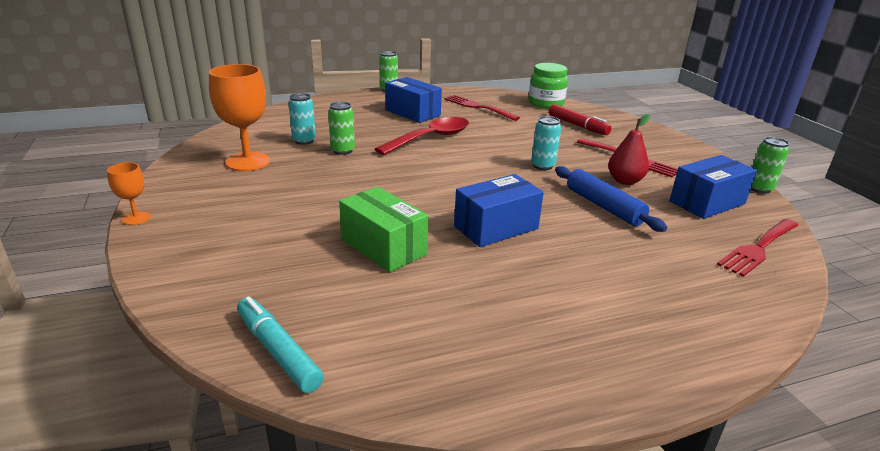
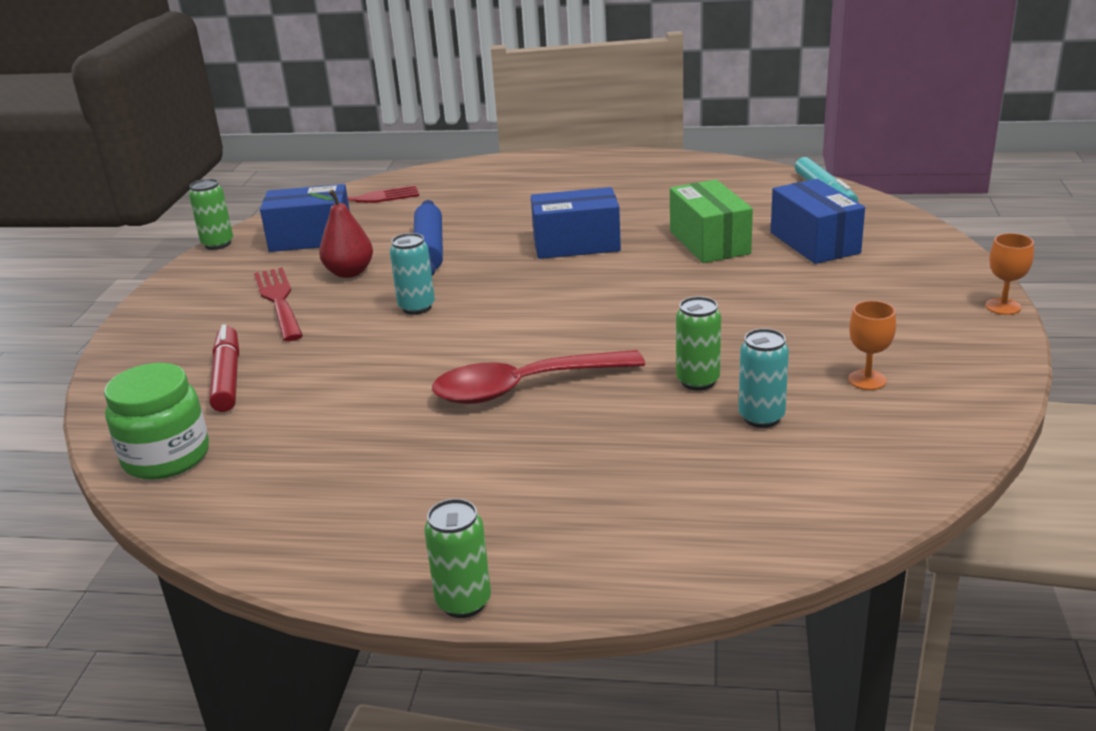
camera: 150 degrees left, 0 degrees up
(248, 162) = (867, 380): orange goblet -> orange goblet, size x0.50
(412, 113) = (491, 473): blue box -> blue box (814, 243)
(478, 107) = (328, 469): red fork -> none

